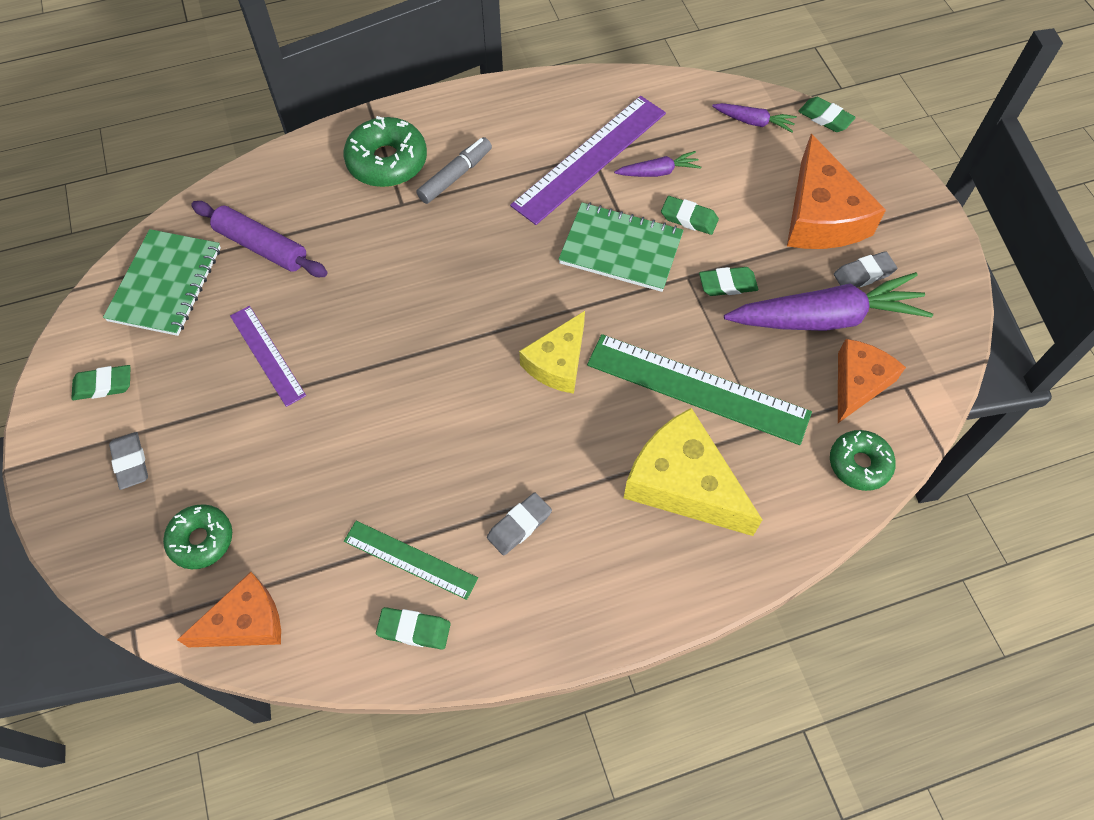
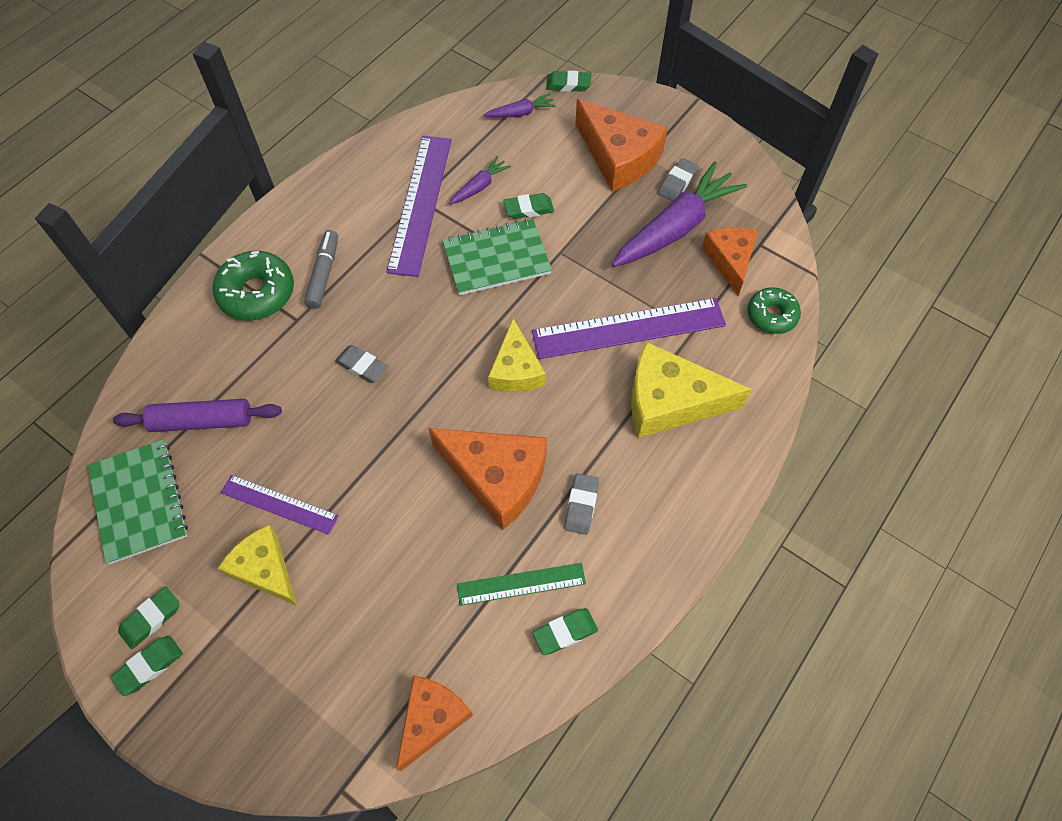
camera: 35 degrees left, 0 degrees up
(131, 462) = (230, 664): grey eraser -> grey eraser (362, 366)
(201, 540) = (343, 682): green donut -> none
(215, 403) = (265, 569): none -> yellow cheese
(464, 450) = (497, 477): none -> orange cheese
(697, 388) = (628, 328): green ruler -> purple ruler
(727, 284) = (592, 242): green eraser -> green eraser (149, 666)

